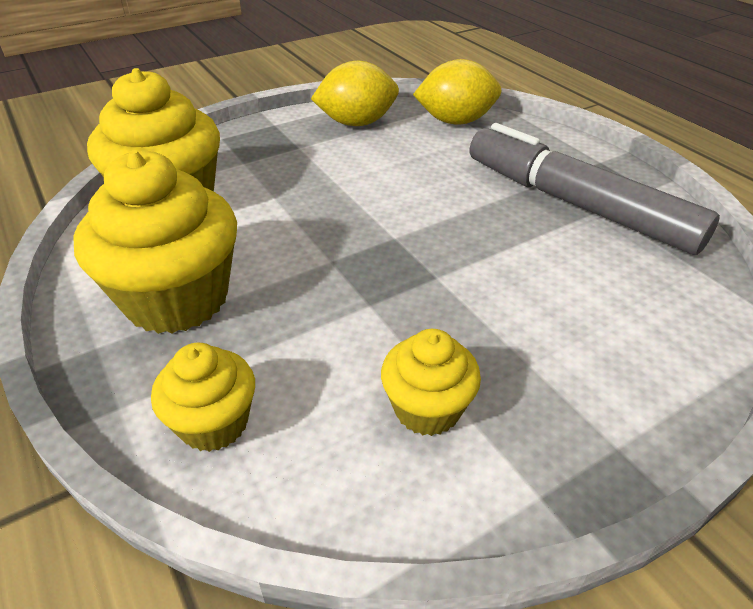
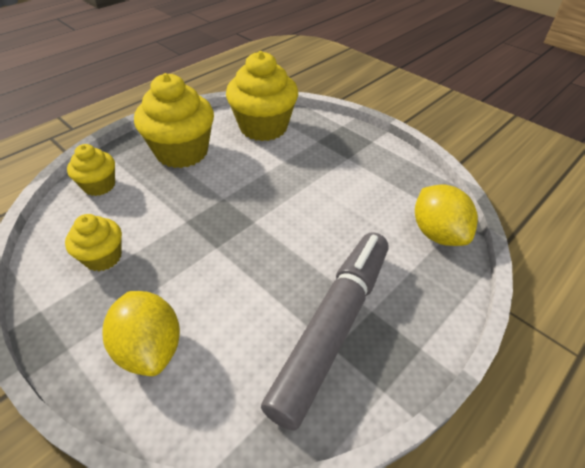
camera: 75 degrees right, 5 degrees up
(357, 123) = (398, 178): yellow lemon -> yellow lemon (150, 347)

